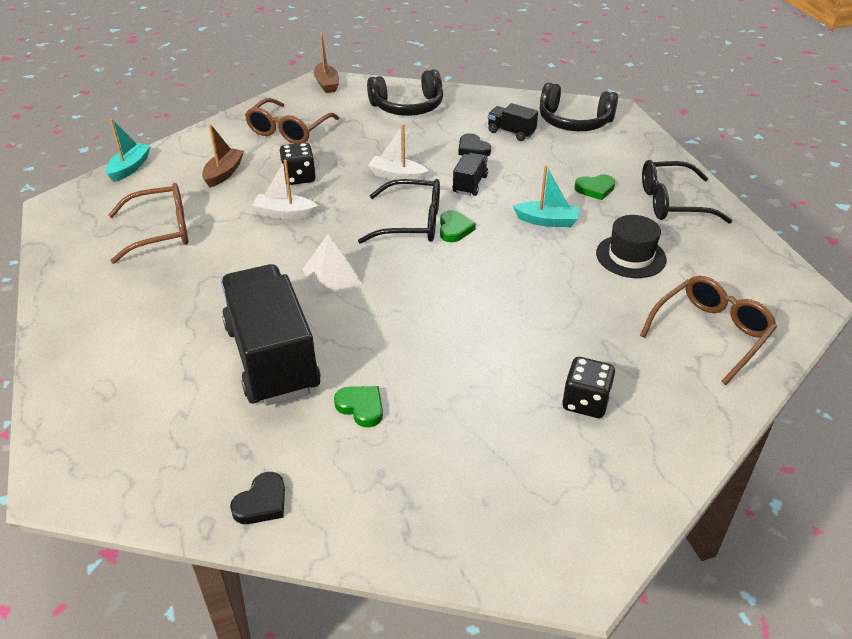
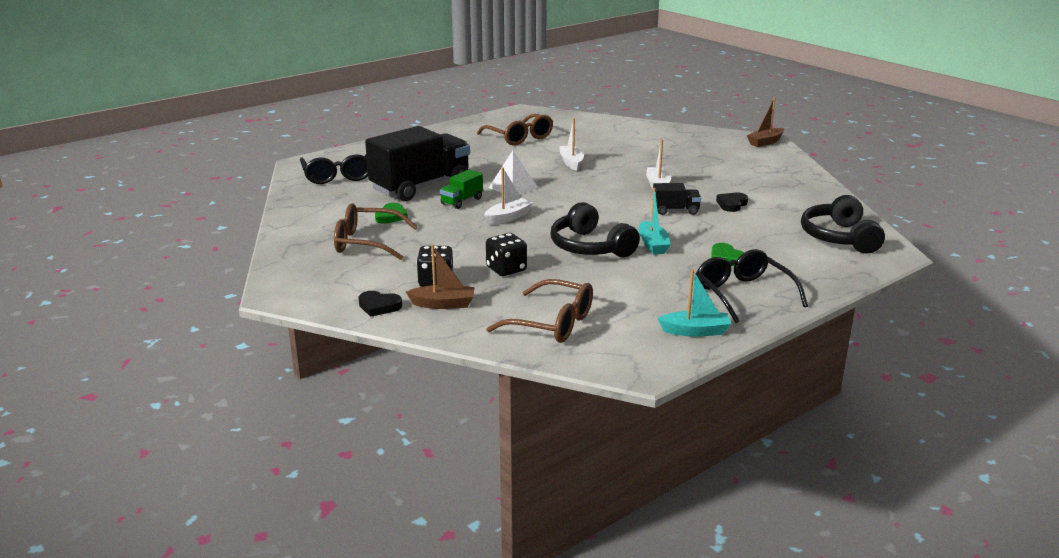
camera: 70 degrees right, 15 degrees down
(130, 168) = (579, 116): turquoise boat -> turquoise boat (695, 331)
(224, 173) = (600, 138): brown boat -> brown boat (443, 304)
(262, 502) = (305, 206): black heart -> black heart (379, 306)
(288, 131) = (678, 144): brown glasses -> brown glasses (366, 242)
(299, 177) = (620, 158): black dice -> black dice (506, 269)
(349, 329) = (462, 201): none -> green truck
(408, 107) = (769, 173): black headphones -> black headphones (590, 247)
(412, 222) = (600, 200): black glasses -> black glasses (338, 176)
(425, 302) = (508, 218): none -> white boat
(454, 229) = (606, 214): green heart -> none
(511, 132) = (780, 215): black truck -> none
(630, 256) = (633, 282): black hat -> none

